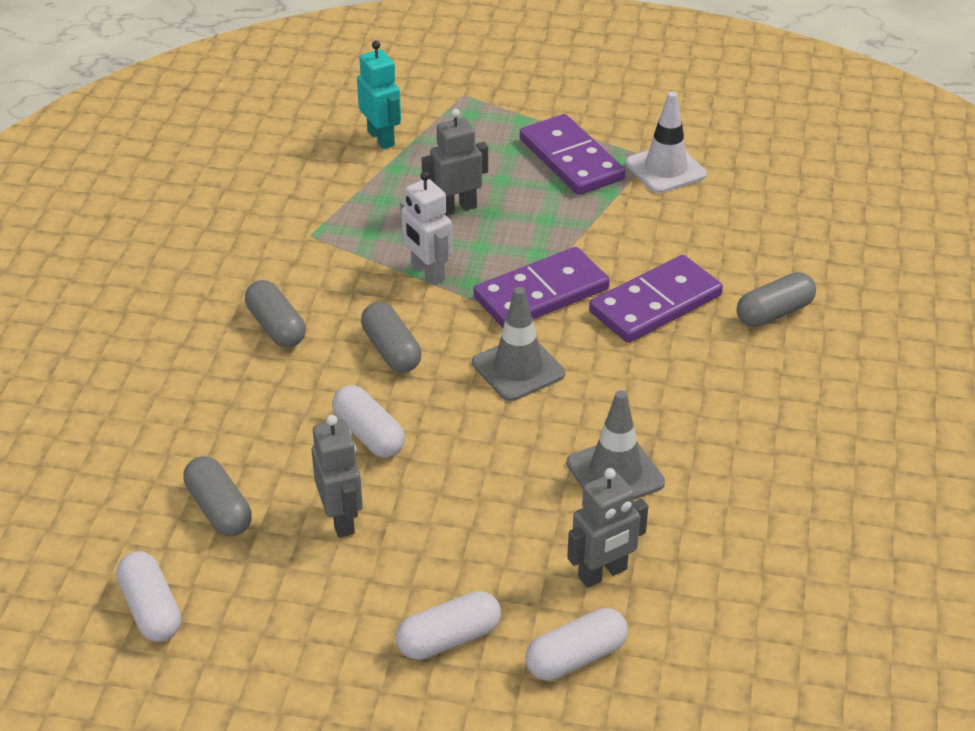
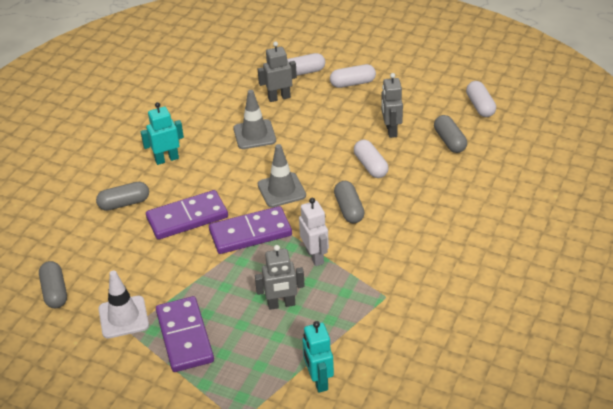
camera: 165 degrees left, 0 degrees up
(276, 327) = (414, 232): grey capsule -> grey capsule (55, 292)
(755, 400) = (166, 159): none -> turquoise robot

